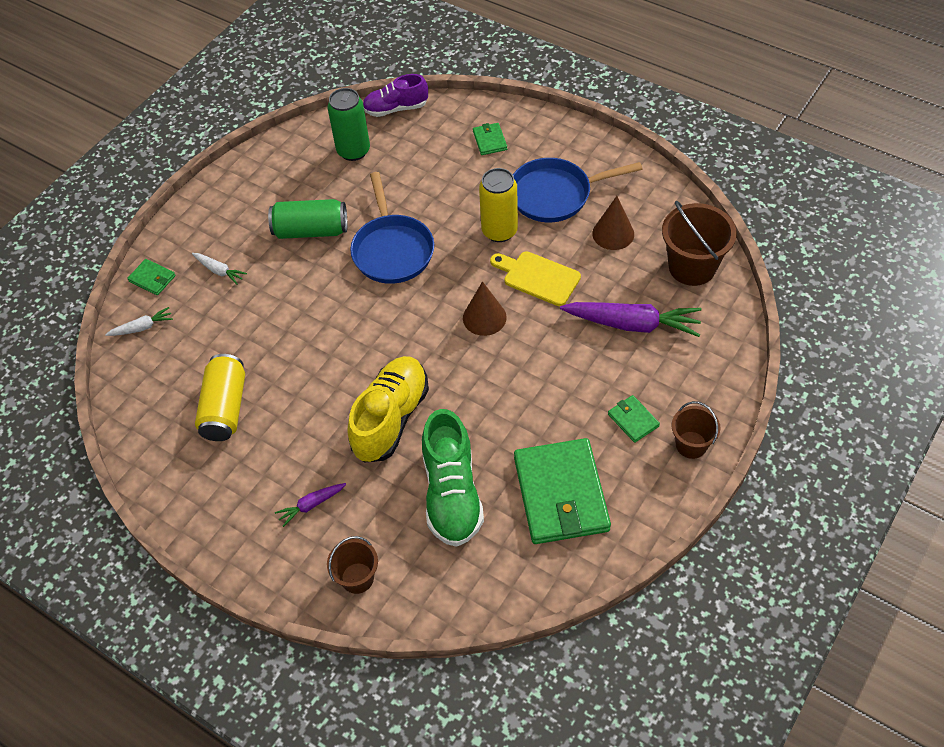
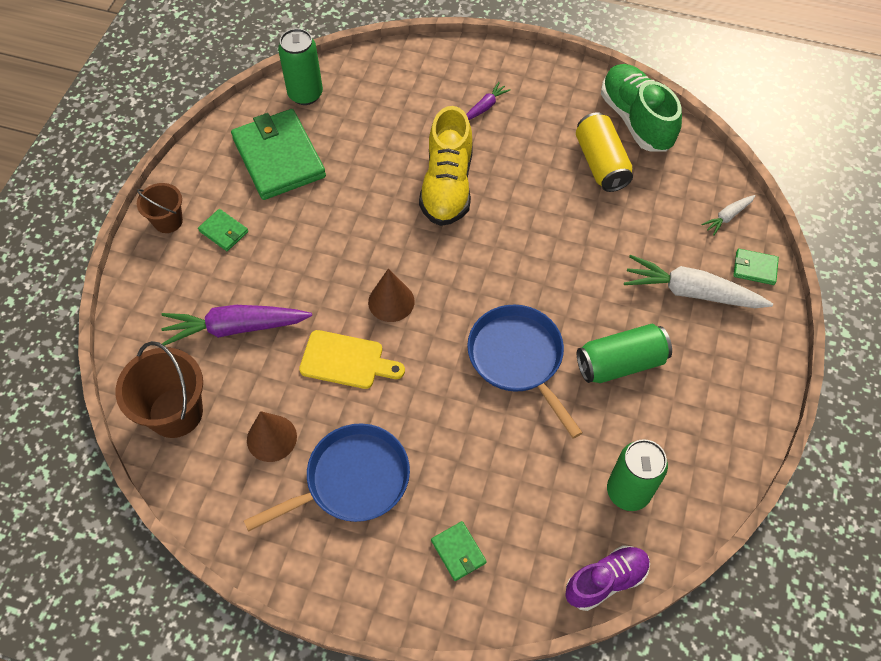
camera: 160 degrees right, 5 degrees up
(219, 271) = (691, 292): white carrot -> white carrot, size x2.03
(357, 578) = (425, 68): brown bucket -> none
(452, 493) = (372, 139): green shoe -> green shoe (636, 120)
(499, 231) = (405, 411): yellow can -> none
(513, 575) = (305, 94): none -> green can

